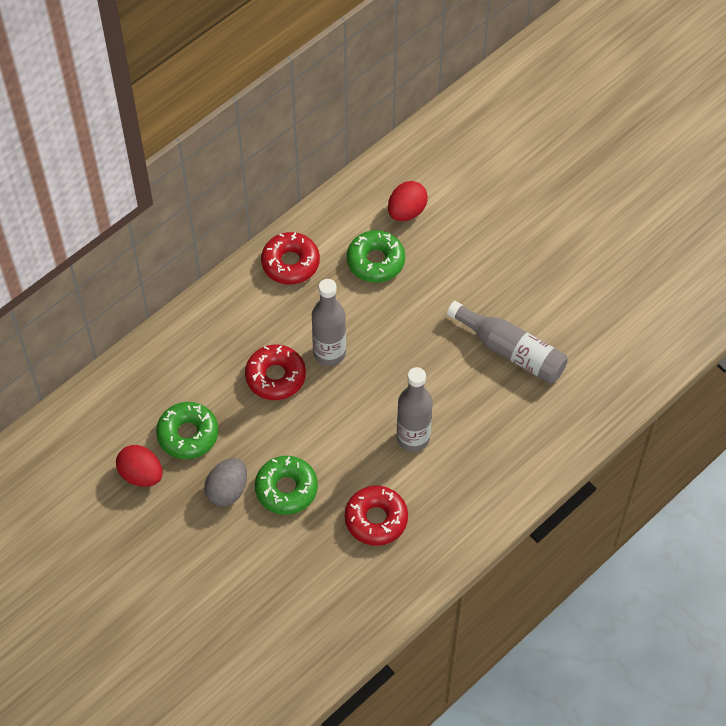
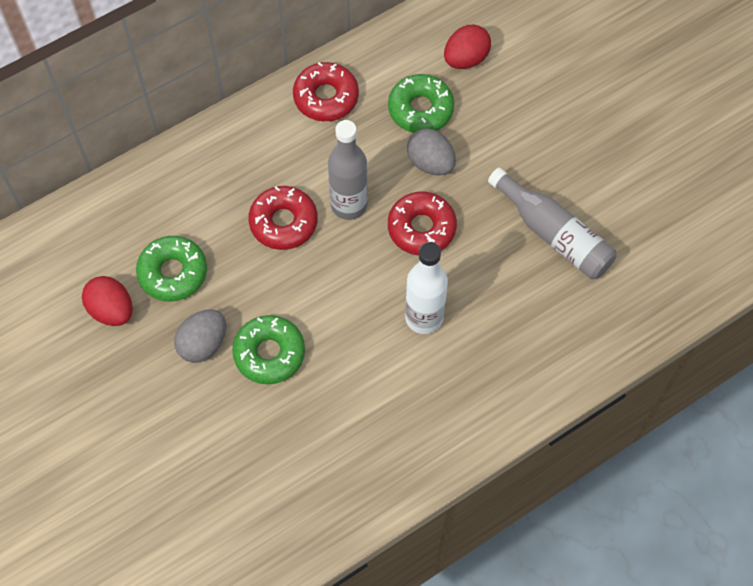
camera: 10 degrees right, 5 degrees up
(376, 519) = (363, 405): red donut -> red donut (421, 228)
(393, 306) = (430, 163): none -> grey egg
(413, 438) = (424, 317): grey bottle -> white bottle

